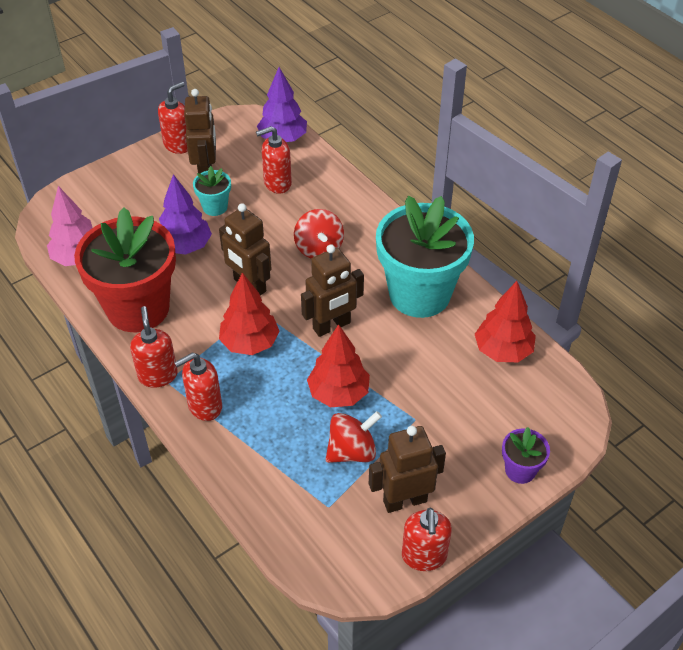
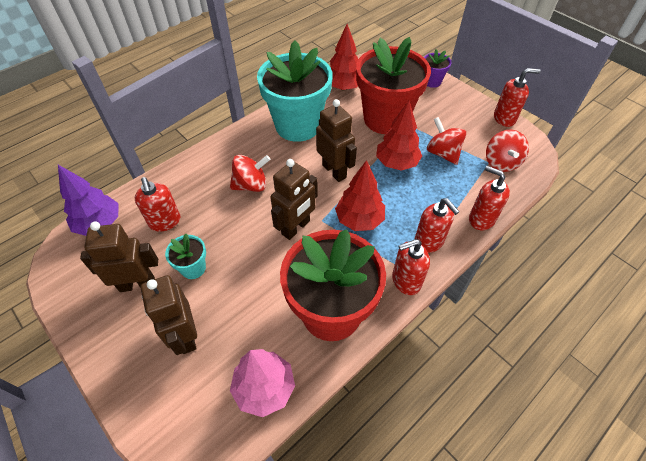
camera: 95 degrees left, 5 degrees up
(178, 145) = (87, 319): red soap dispenser -> red soap dispenser (481, 219)
(185, 246) = (248, 285): purple tree -> none
(325, 523) = (501, 162): none -> red spinning top
(404, 501) = (470, 127): brown robot -> brown robot (185, 336)
(429, 393) = (385, 119): none -> red flower pot

